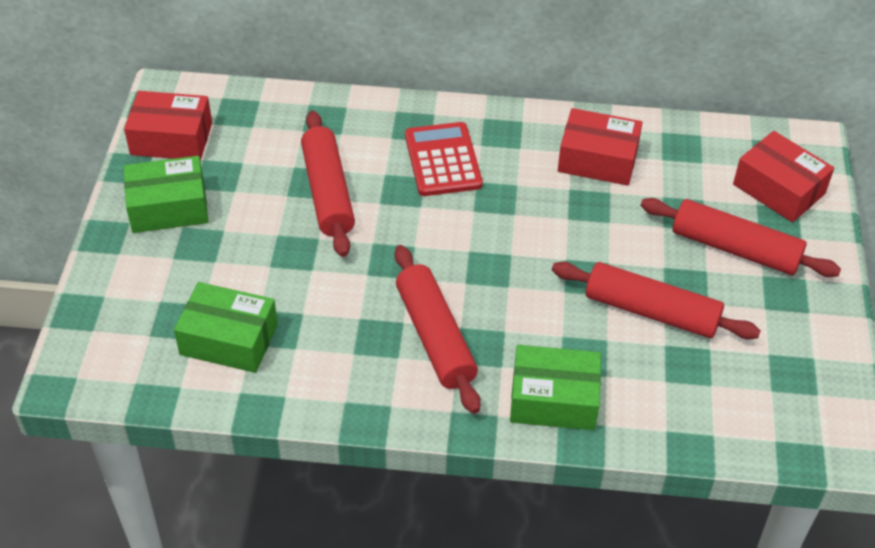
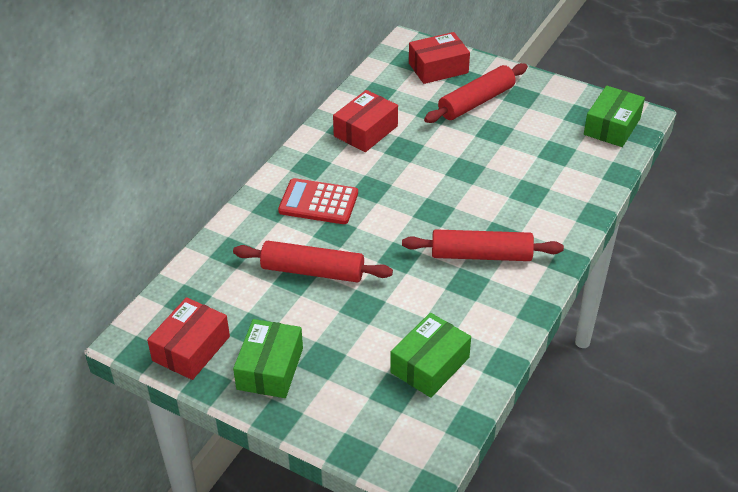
camera: 65 degrees left, 5 degrees down
(553, 399) = (558, 217): green box -> green box (612, 126)
(651, 311) = (508, 152): red rolling pin -> none

